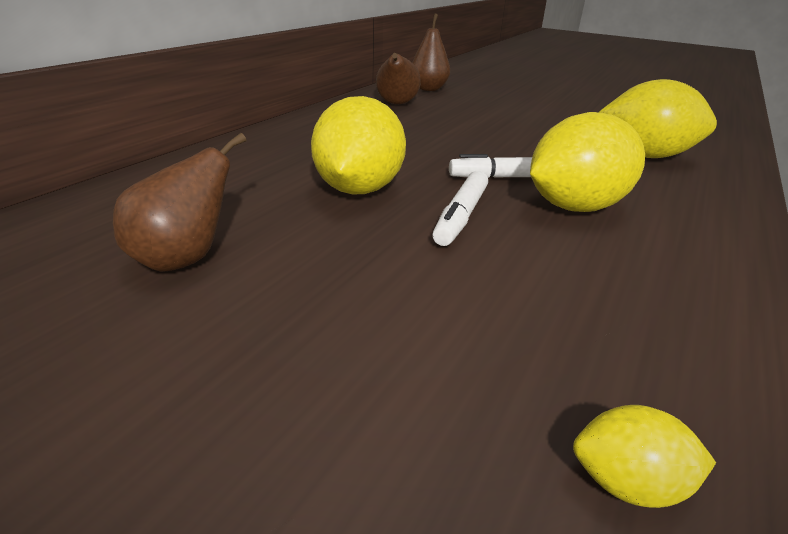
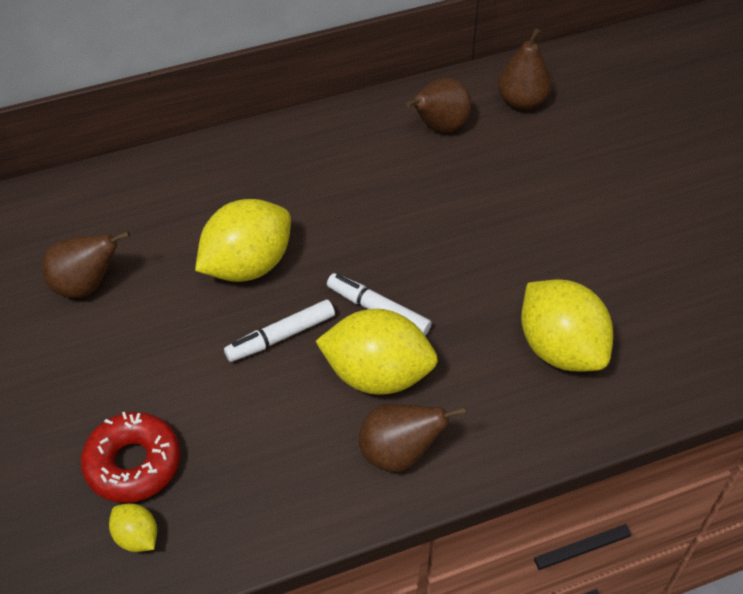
camera: 40 degrees right, 20 degrees up
(480, 391) = (133, 463): none -> red donut
(683, 241) = (399, 453): none -> brown pear

